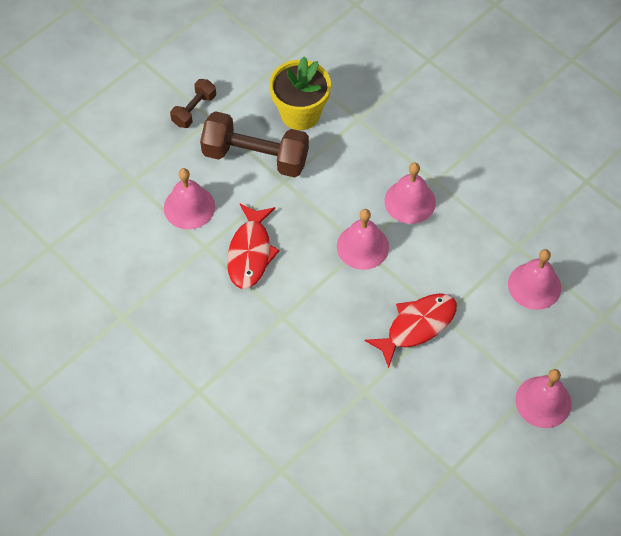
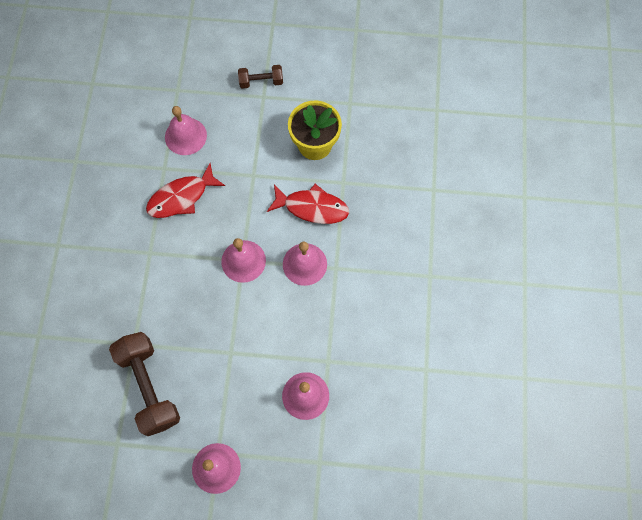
camera: 50 degrees right, 10 degrees up
(255, 157) = (257, 144): brown dumbbell -> brown dumbbell (149, 386)
(417, 326) = (209, 341): red fish -> red fish (312, 207)

